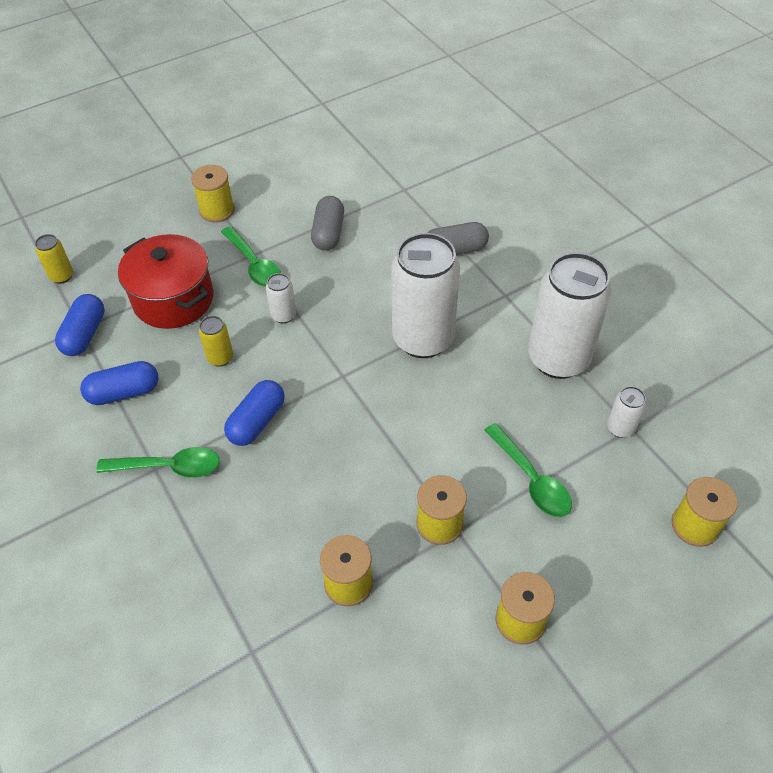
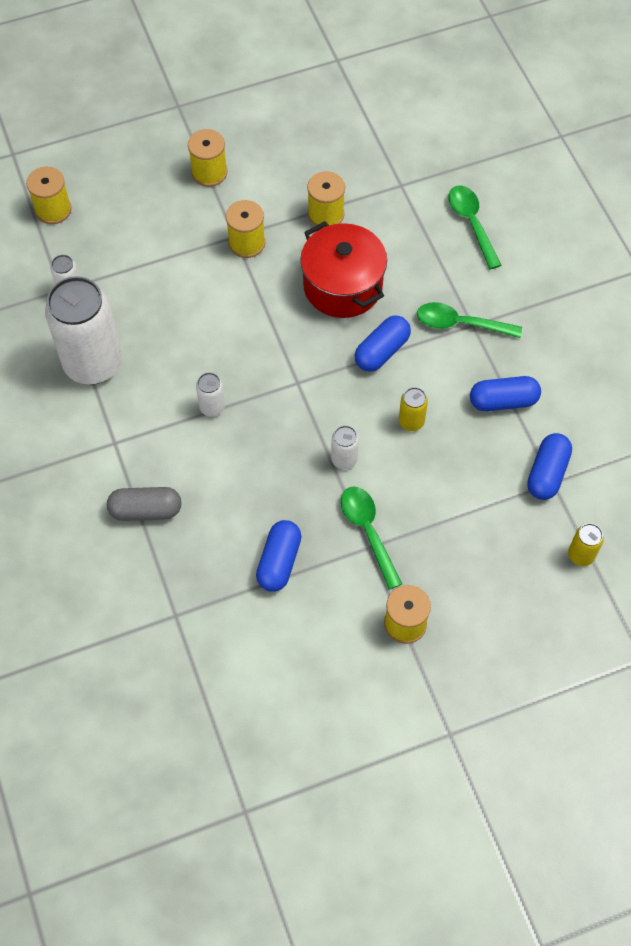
camera: 170 degrees left, 10 degrees up
(173, 299) = (457, 500): red pot -> red pot (343, 286)
(328, 233) = (279, 562): grey capsule -> blue capsule
(423, 339) = (212, 407): white can -> white can, size x0.43
(531, 479) = (162, 263): green spoon -> green spoon (471, 223)

